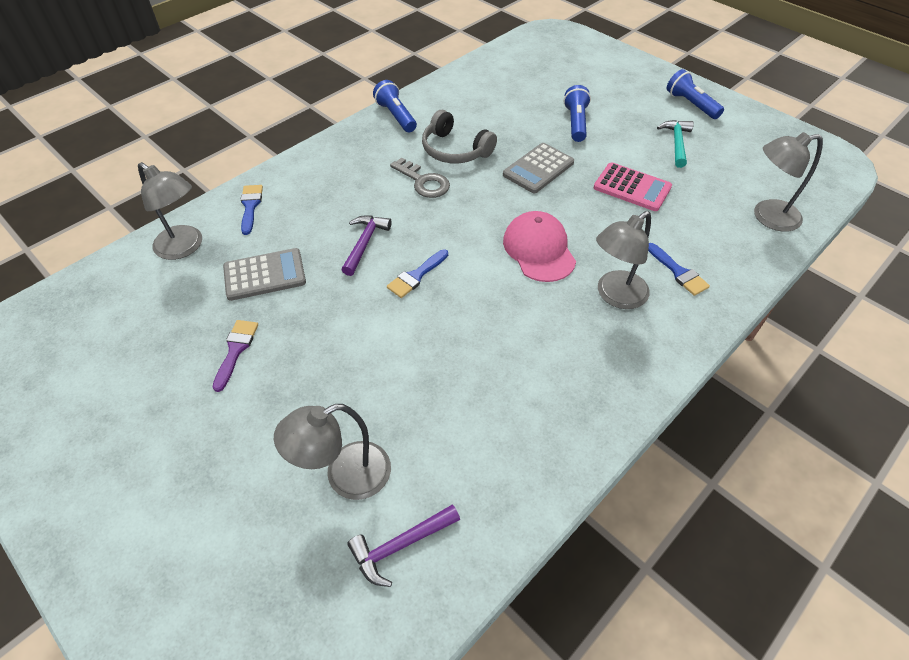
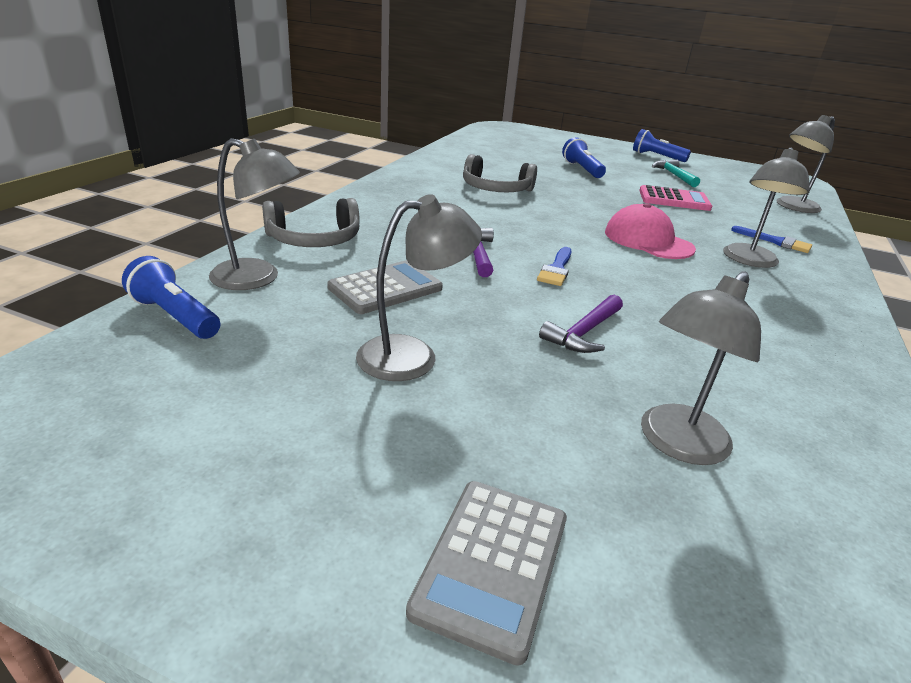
camera: 25 degrees left, 20 degrees down
(236, 350) = (413, 355): purple brush -> grey lamp
(250, 206) = (314, 239): blue brush -> grey headphones
(396, 116) = (414, 173): blue flashlight -> blue flashlight (175, 316)
(400, 545) = (818, 495): purple hammer -> purple hammer (584, 332)
(423, 182) = (489, 209): grey key -> none
(538, 169) = (584, 195): grey calculator -> grey calculator (492, 564)

